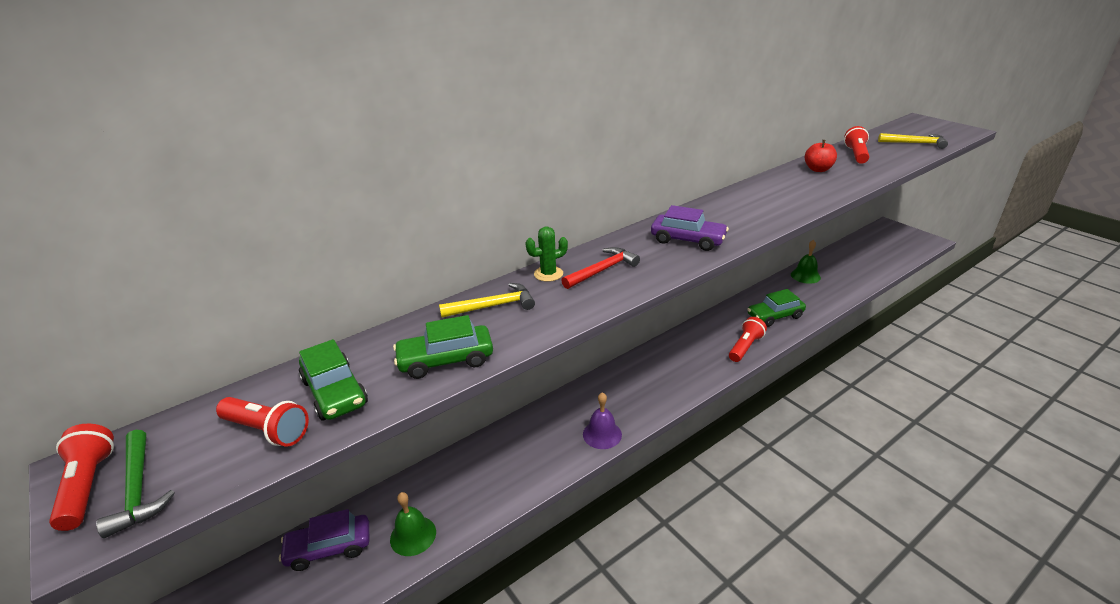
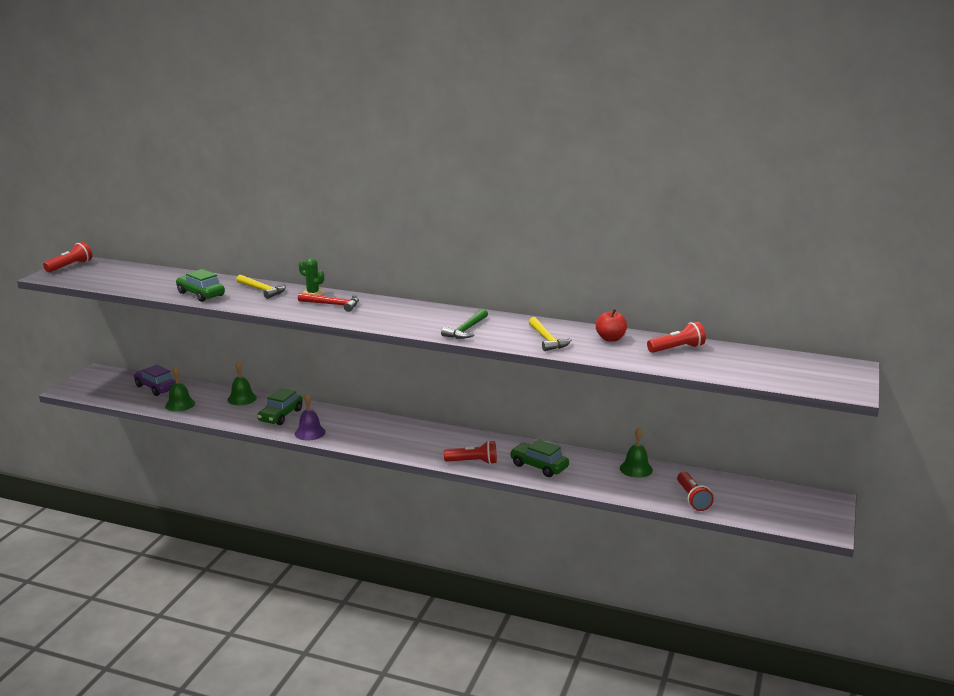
camera: 55 degrees right, 10 degrees down
(138, 489) = (74, 273): green hammer -> green hammer (466, 330)
(267, 430) = (122, 280): red flashlight -> red flashlight (692, 498)
(335, 392) = (157, 282): green car -> green car (281, 415)
(458, 465) = (242, 398): none -> green bell
(688, 240) = (404, 318): purple car -> none
(915, 143) = (757, 370): yellow hammer -> yellow hammer (547, 339)

